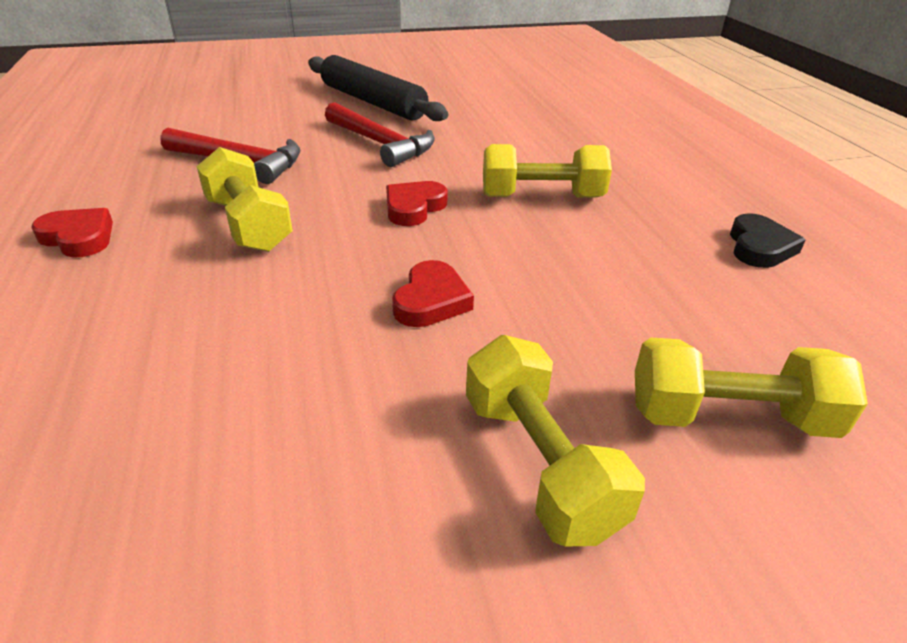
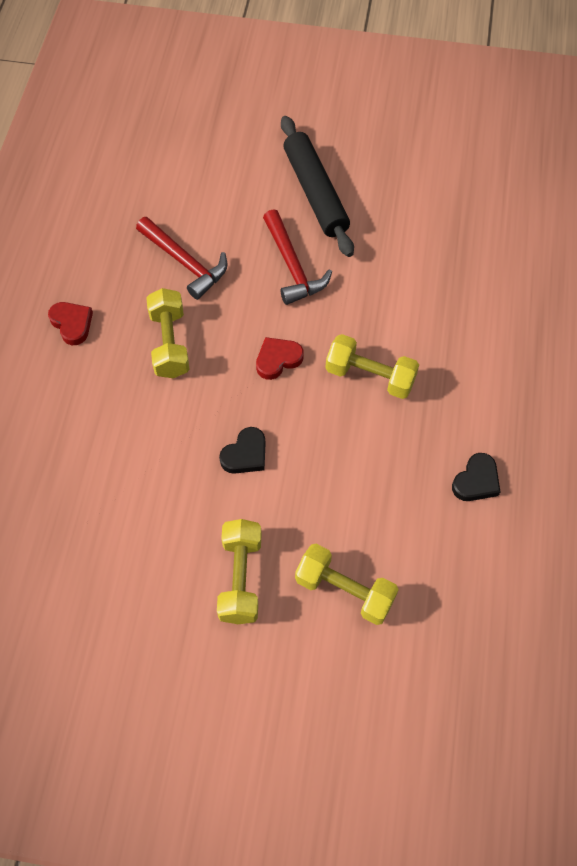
camera: 25 degrees right, 25 degrees up
(431, 300) = (245, 454): red heart -> black heart

